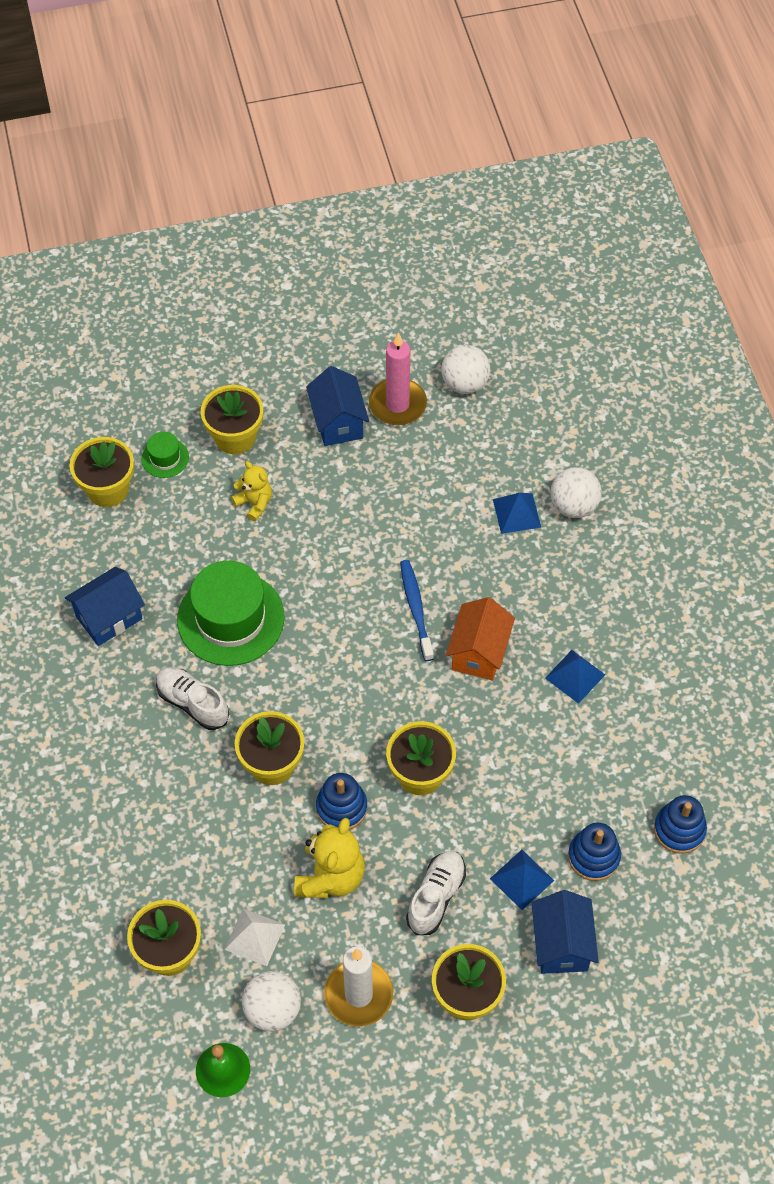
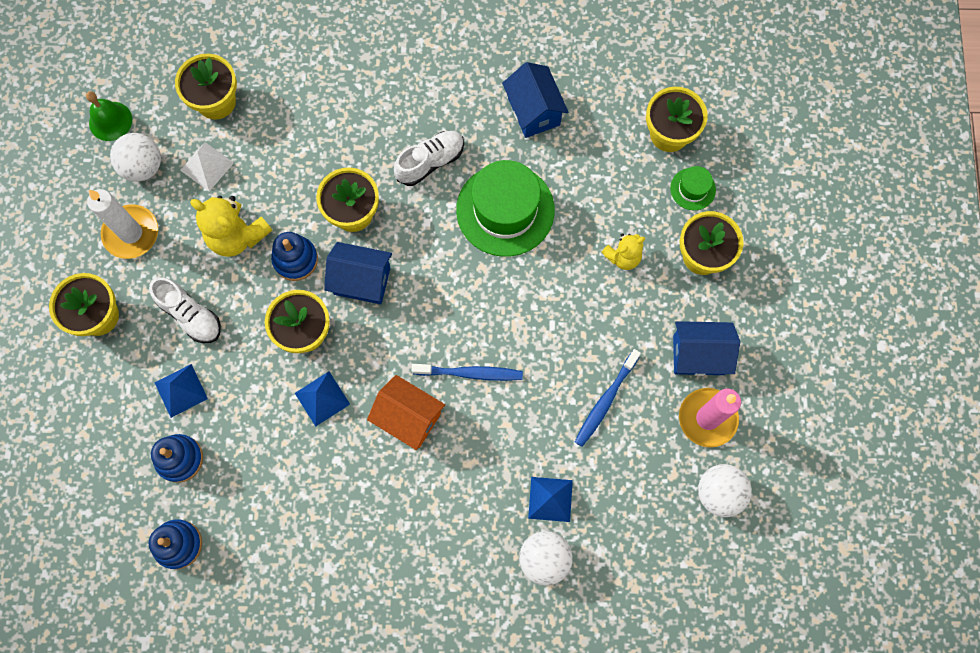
camera: 105 degrees right, 15 degrees up
(407, 488) = (605, 401): none -> blue toothbrush
(561, 944) = (113, 406): blue house -> blue house (362, 281)
(575, 676) = (358, 499): blue pyramid -> blue pyramid (322, 398)

